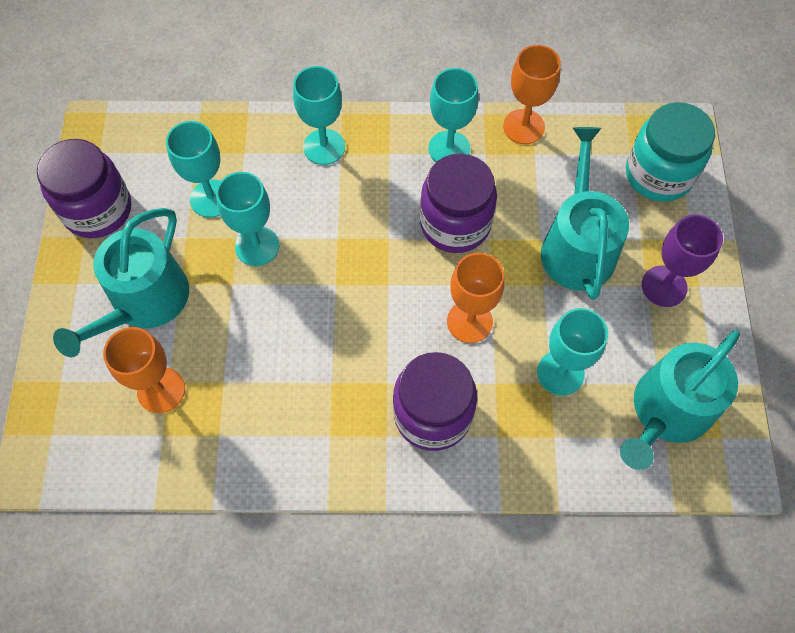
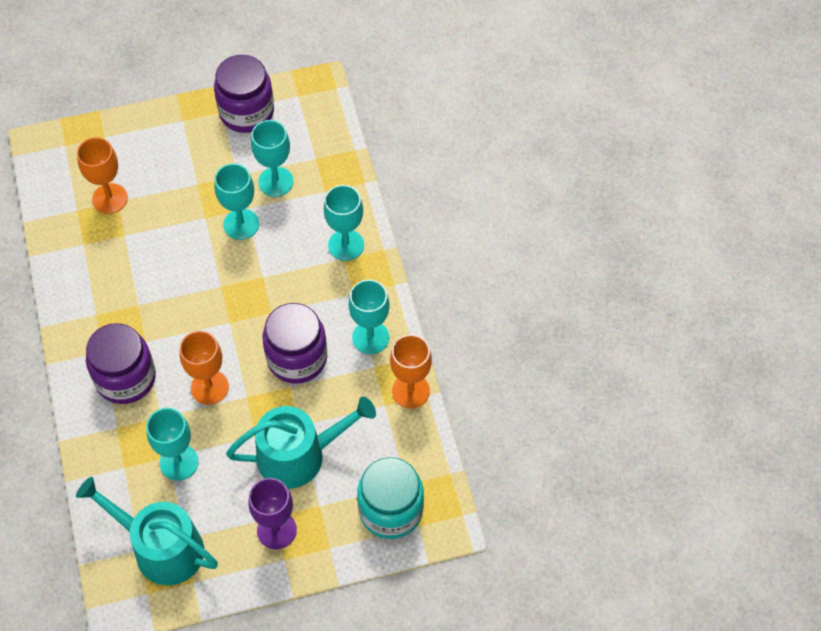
camera: 75 degrees right, 5 degrees down
(144, 302) = (176, 166): turquoise watering can -> none

